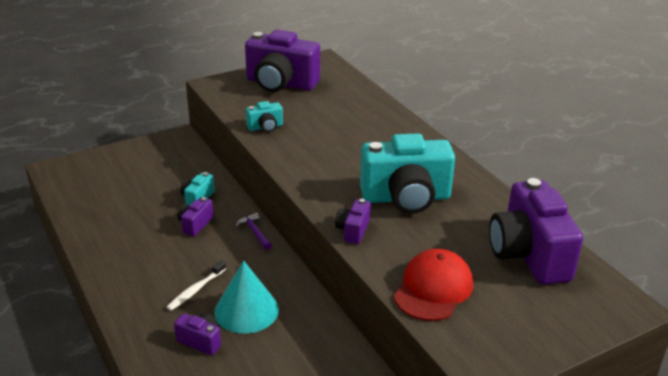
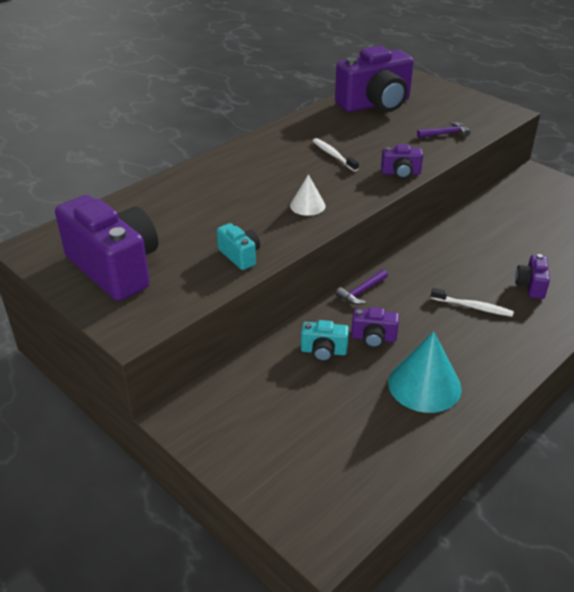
camera: 105 degrees left, 5 degrees up
(246, 310) = (475, 270): turquoise cone -> turquoise cone (424, 385)
(280, 84) = (115, 268): purple camera -> purple camera turned 45 degrees counterclockwise
(319, 166) = (307, 205): none -> white cone
(406, 198) = (333, 155): turquoise camera -> white toothbrush
(433, 289) = (445, 134): red cap -> purple hammer

